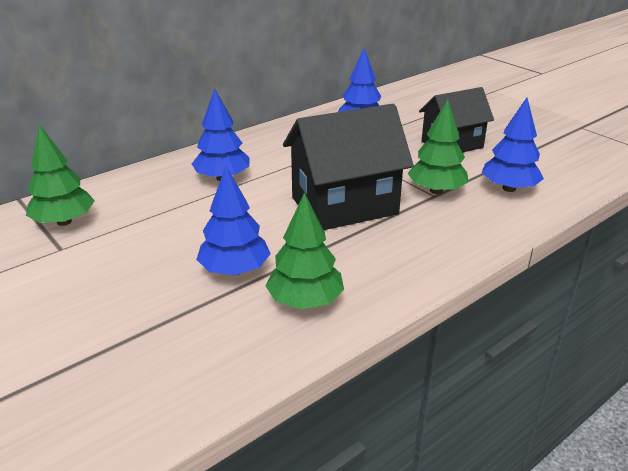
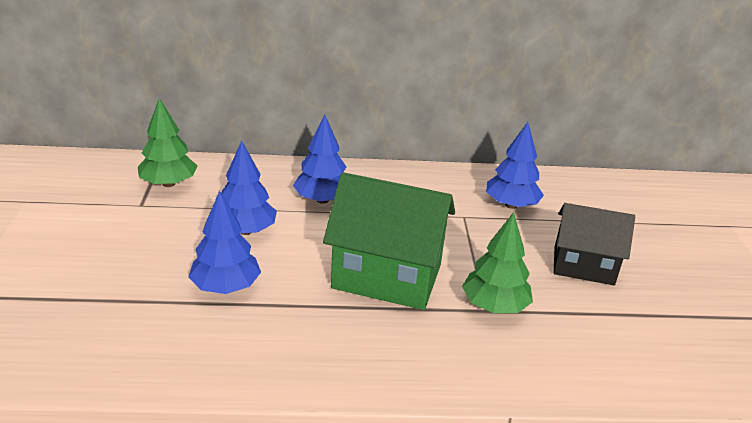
camera: 35 degrees right, 0 degrees up
(305, 301) = (239, 344): green tree -> none
(344, 205) = (387, 276): black house -> green house
(509, 188) = (576, 343): blue tree -> blue tree (245, 231)

